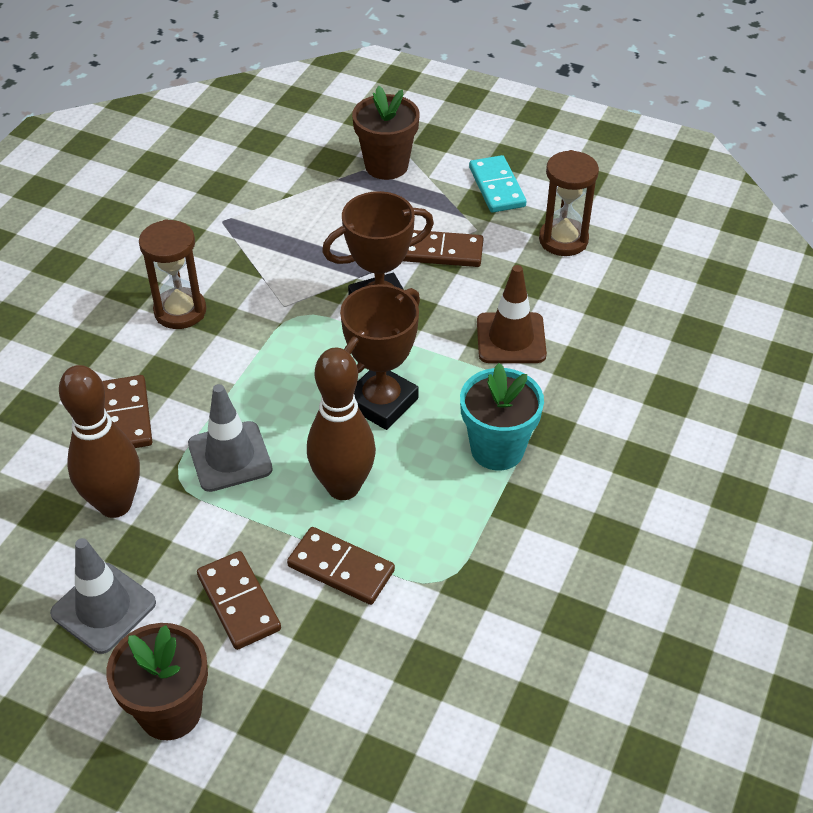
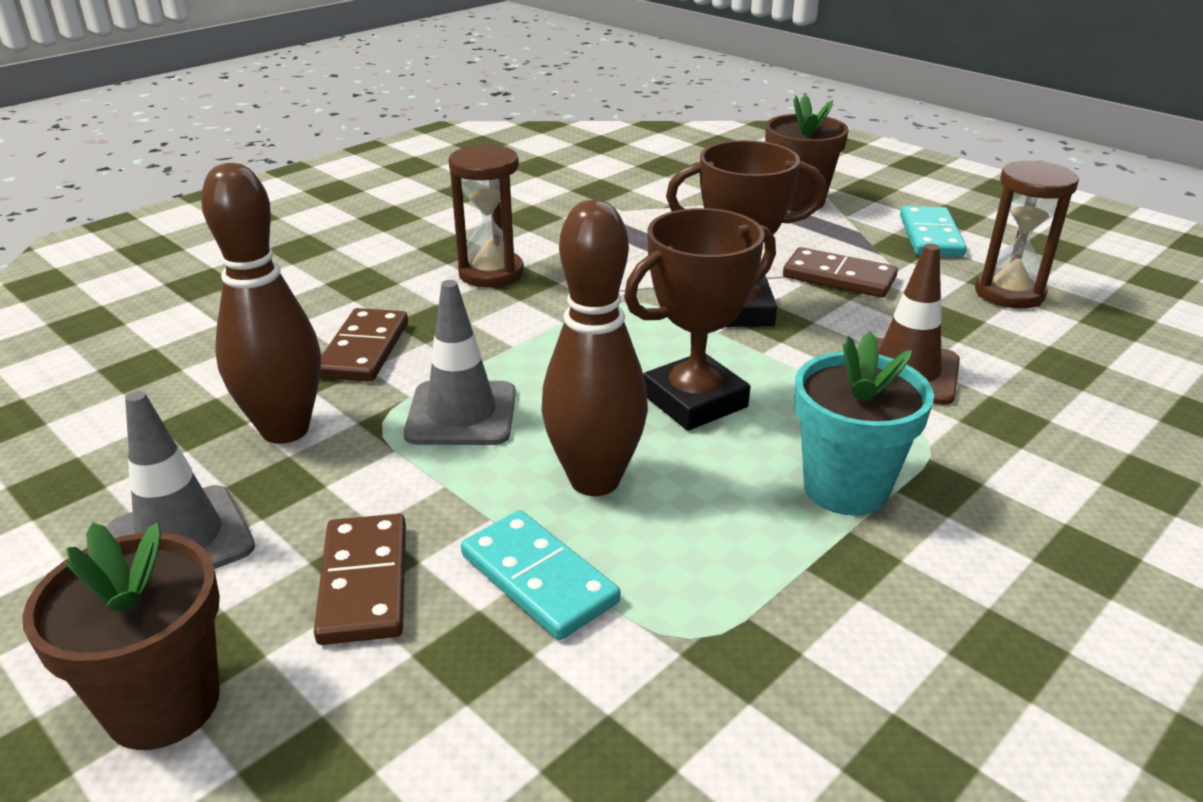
camera: 20 degrees right, 15 degrees down
(341, 568) = (539, 578): brown domino -> turquoise domino

